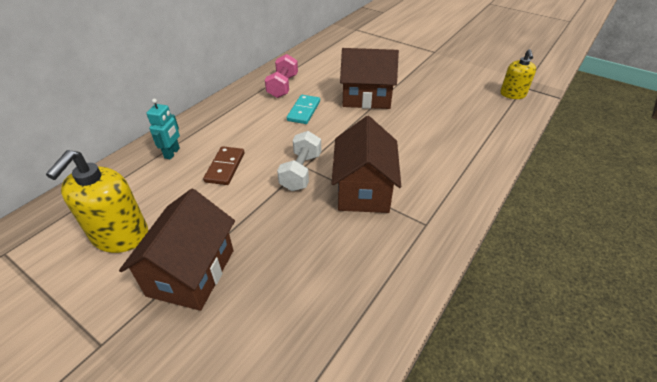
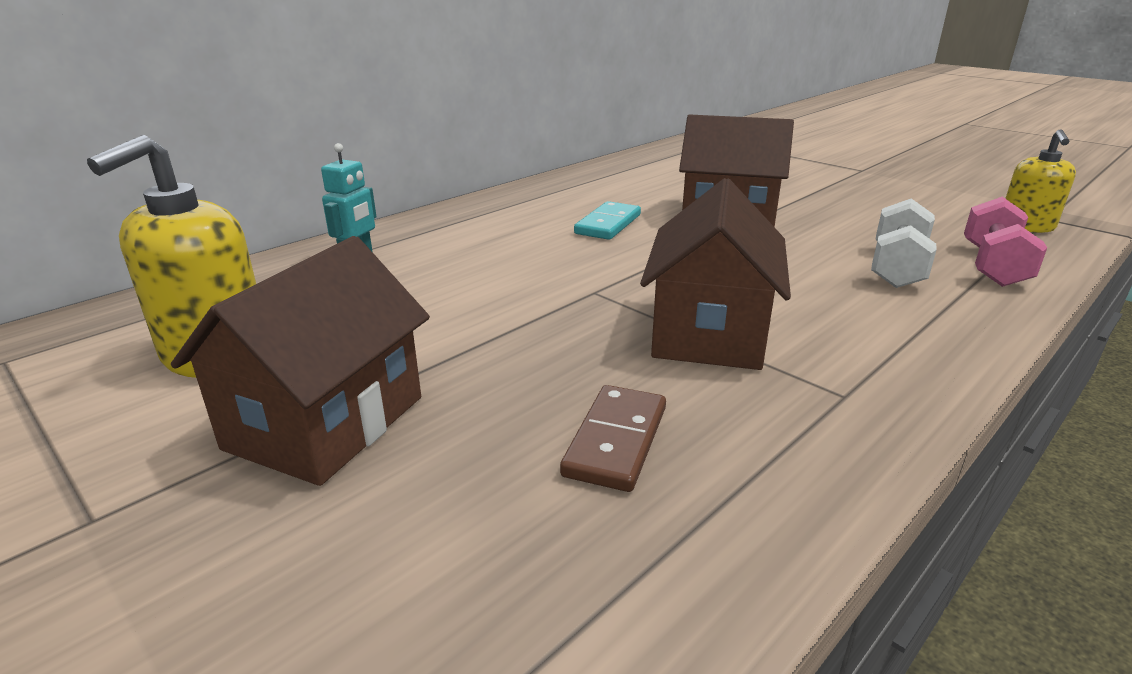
camera: 10 degrees right, 15 degrees down
(225, 167) = (444, 282): brown domino -> brown domino (615, 441)
(282, 86) = (576, 195): pink dumbbell -> pink dumbbell (993, 266)
(301, 172) = (586, 299): white dumbbell -> white dumbbell (897, 268)

